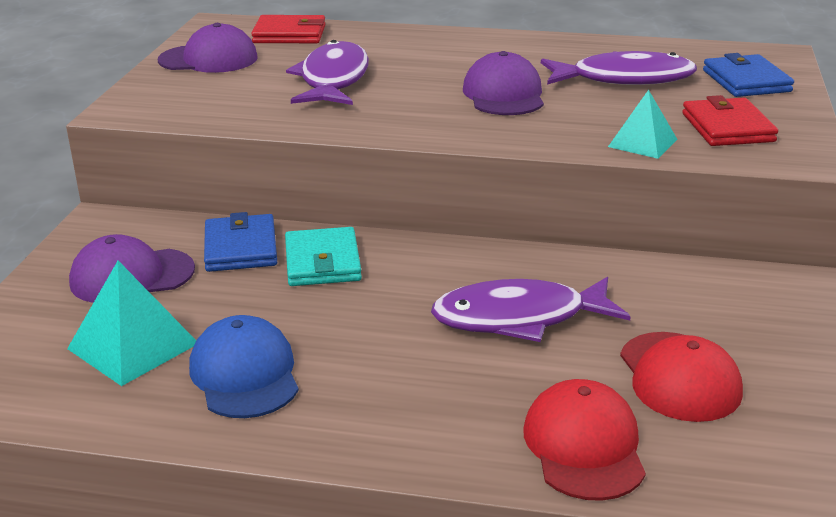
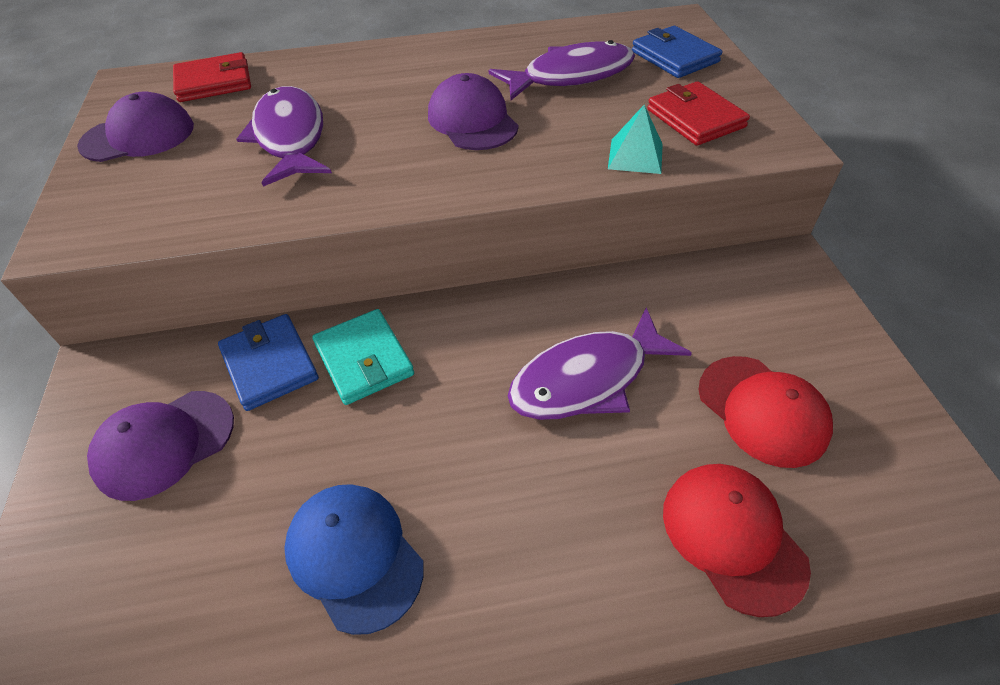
camera: 20 degrees left, 20 degrees up
(133, 346) = (208, 555): turquoise pyramid -> none

